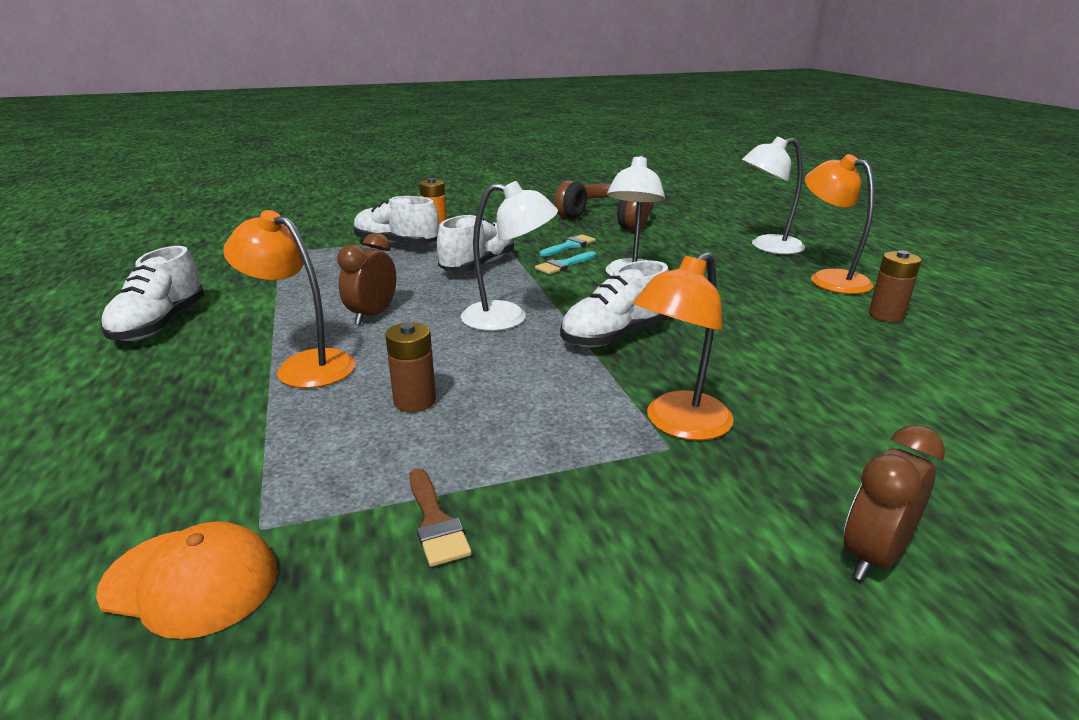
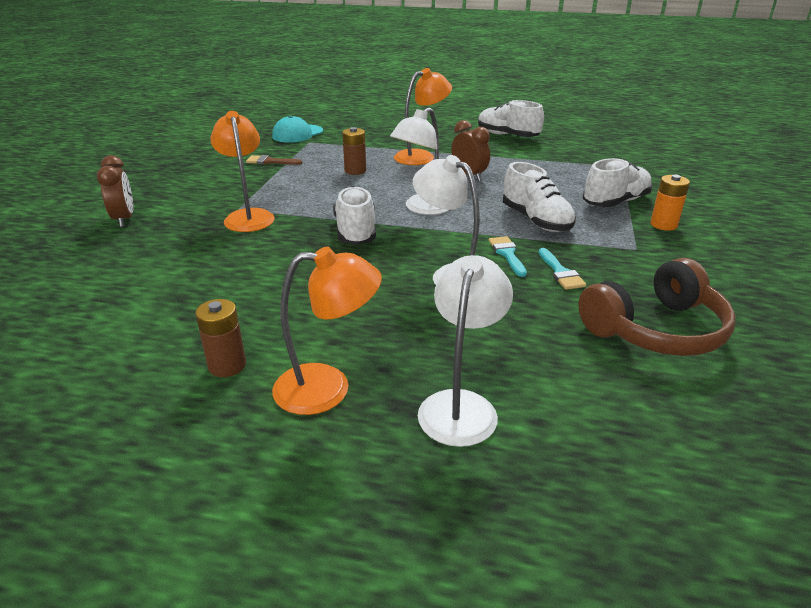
camera: 120 degrees right, 5 degrees up
(191, 581) = (297, 134): orange cap -> turquoise cap

